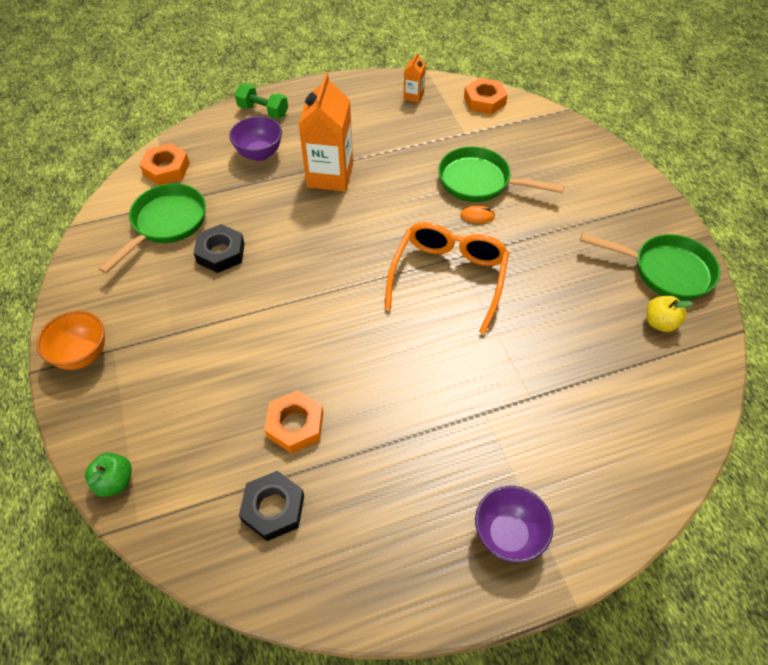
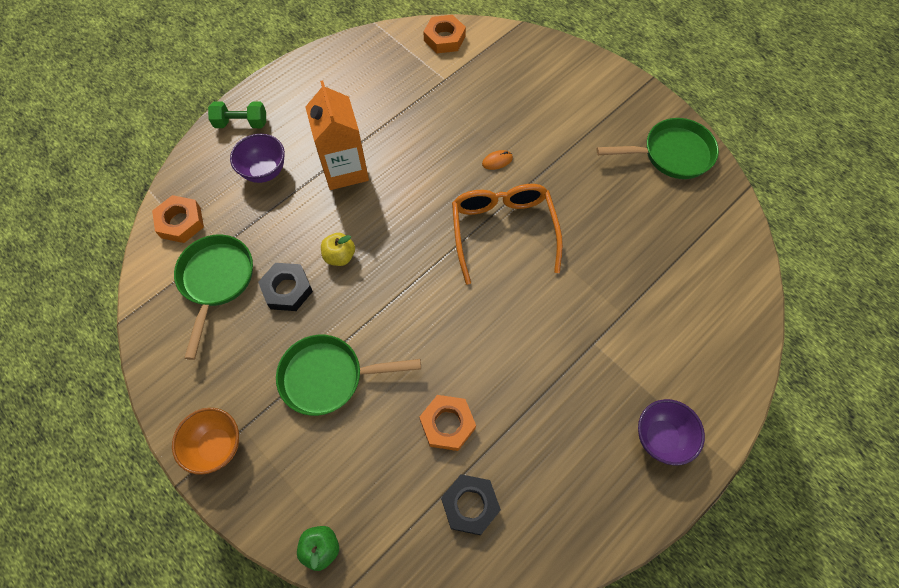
camera: 25 degrees left, 10 degrees up
(413, 96) = (377, 55): orange carton -> none
(479, 182) = (482, 125): green pan -> green pan (329, 377)
(659, 323) = (688, 204): yellow apple -> yellow apple (340, 256)

